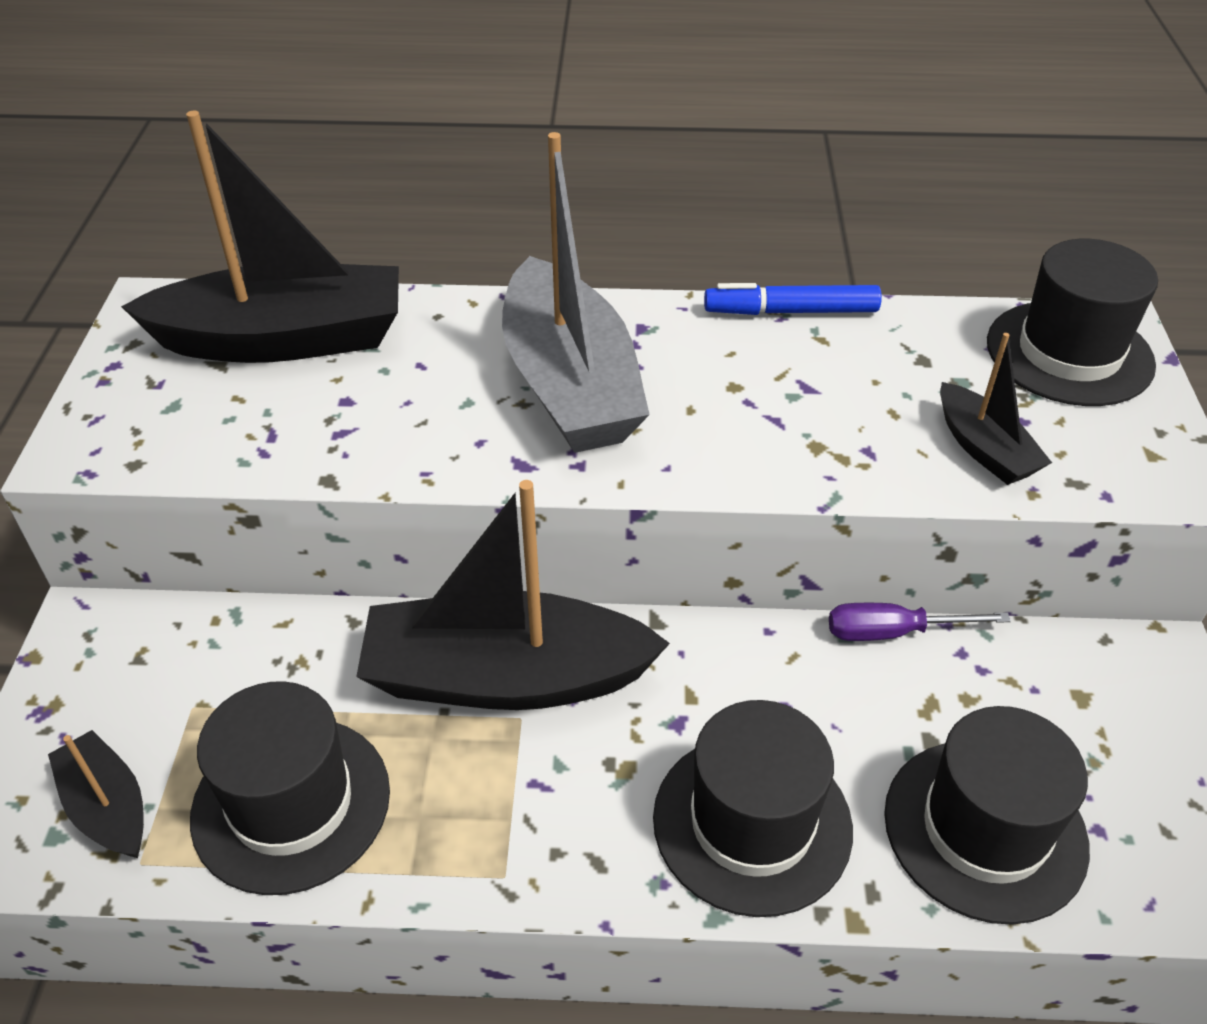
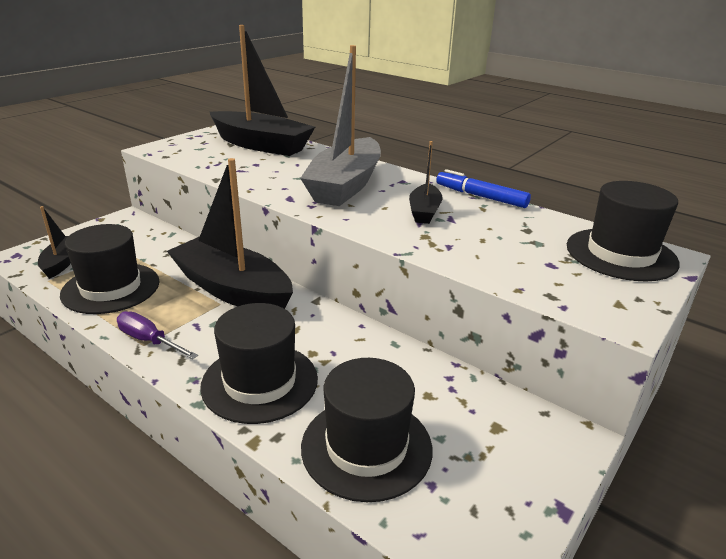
camera: 35 degrees right, 15 degrees down
(893, 632) = (422, 353): purple screwdriver -> purple screwdriver (149, 341)
(984, 449) = (513, 266): black boat -> black boat (424, 211)

